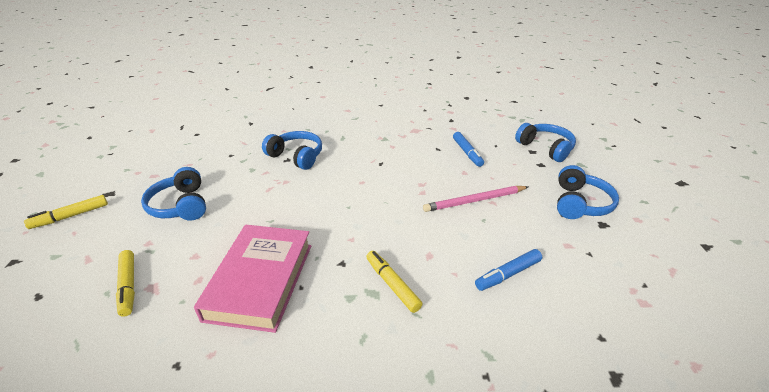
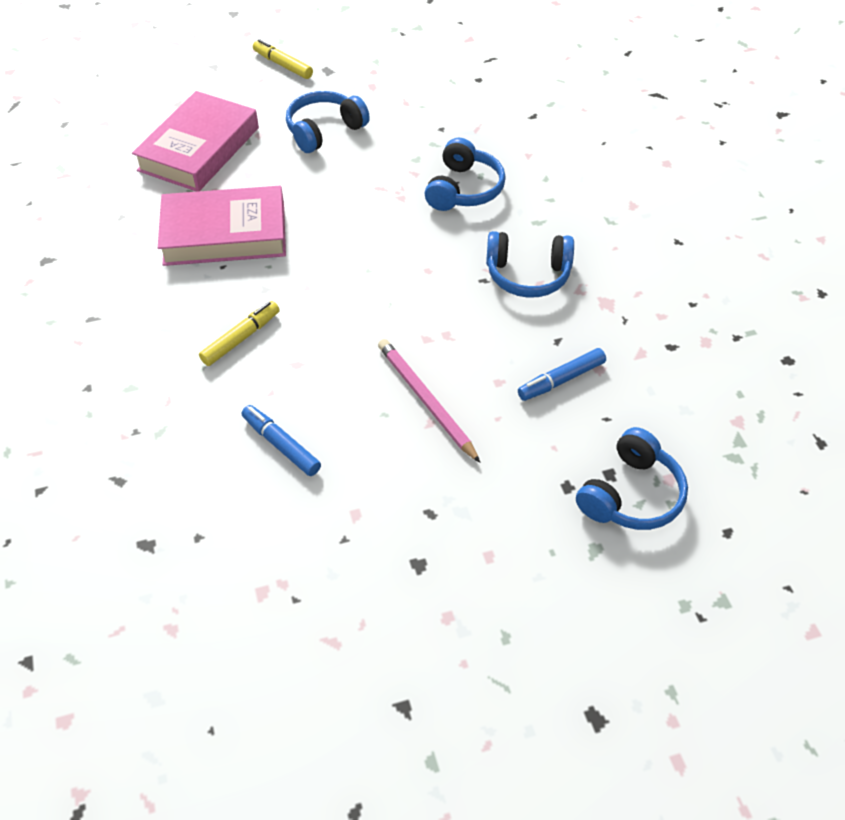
camera: 75 degrees right, 15 degrees up
(128, 286) = (199, 149): yellow marker -> pink book
(579, 203) = (465, 537): blue headphones -> blue headphones (528, 275)

